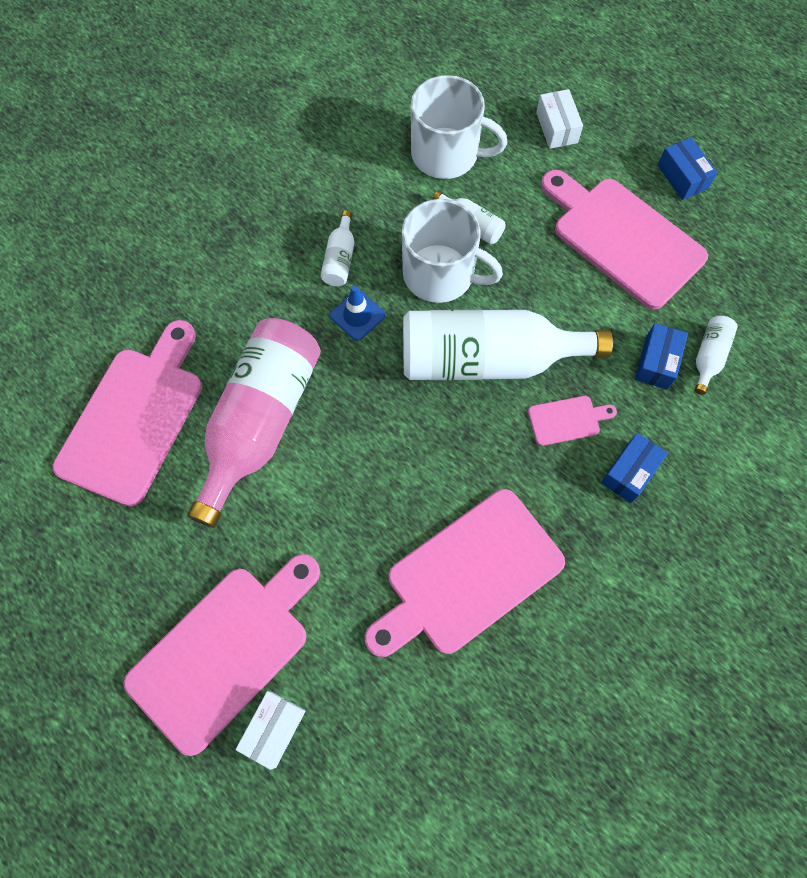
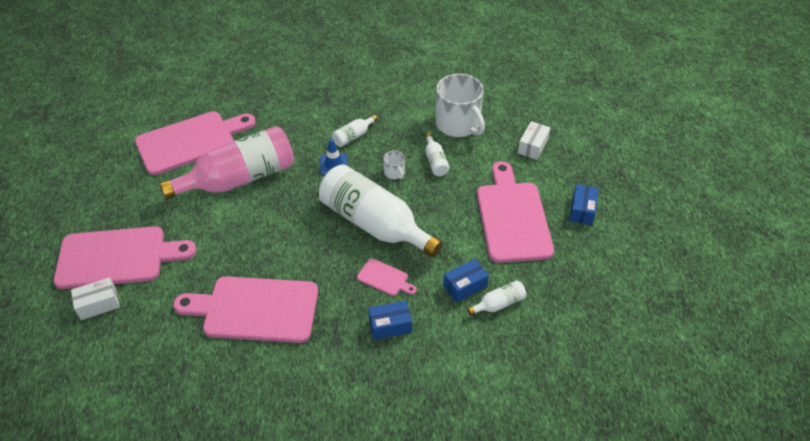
camera: 40 degrees right, 20 degrees down
(440, 274) = (394, 173): white mug -> white mug, size x0.44

